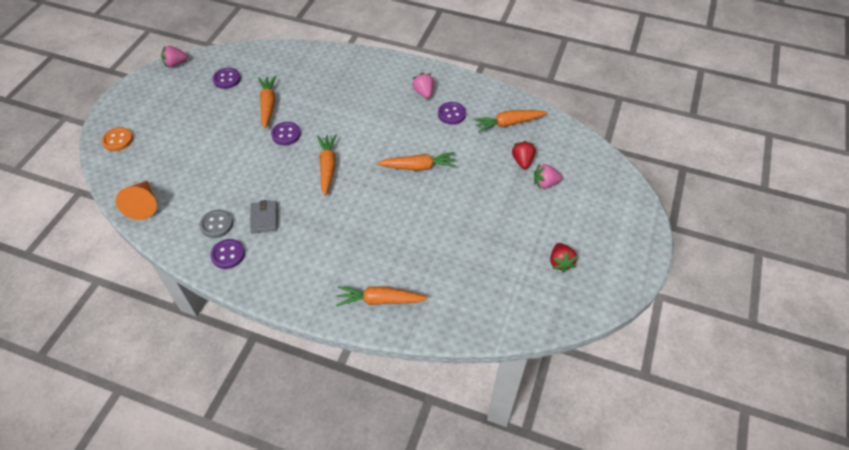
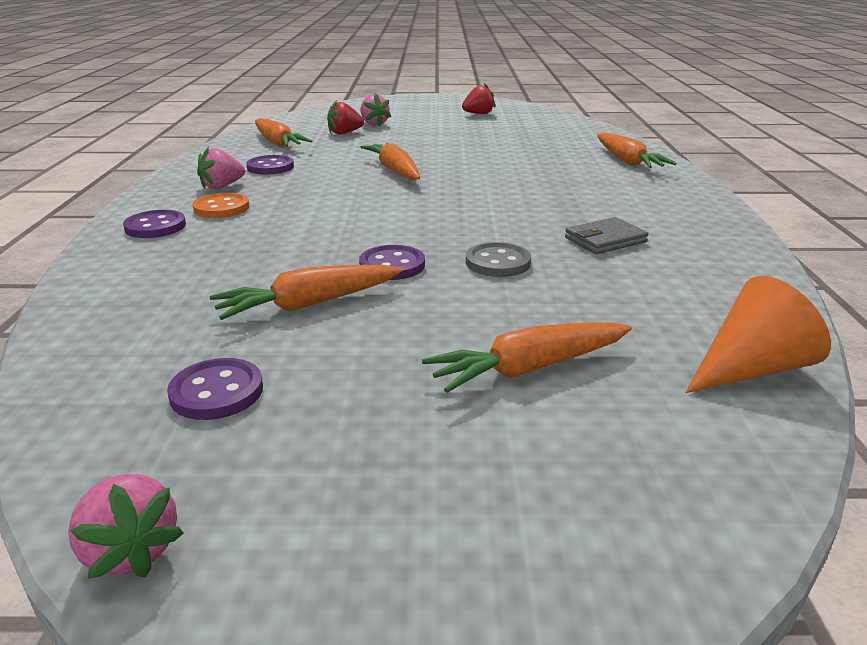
camera: 110 degrees left, 25 degrees down
(118, 140) = (619, 526): orange button -> orange button (221, 208)
(216, 224) = (672, 273): grey button -> grey button (498, 263)
(228, 255) = (710, 249): purple button -> purple button (155, 227)
(327, 167) = (446, 219): orange carrot -> orange carrot (528, 369)

